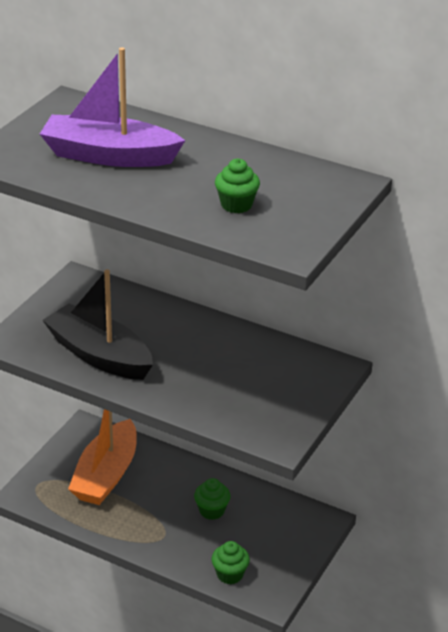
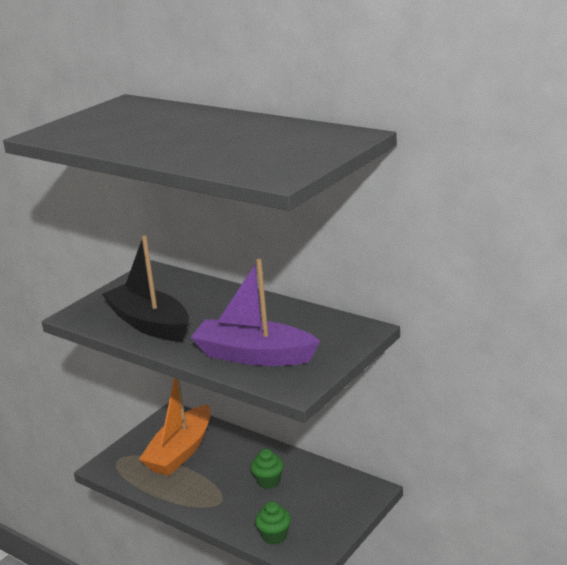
camera: 10 degrees right, 10 degrees down
(109, 156) = (141, 129): purple boat -> purple boat (254, 355)
(236, 205) = (241, 152): green cupcake -> none

